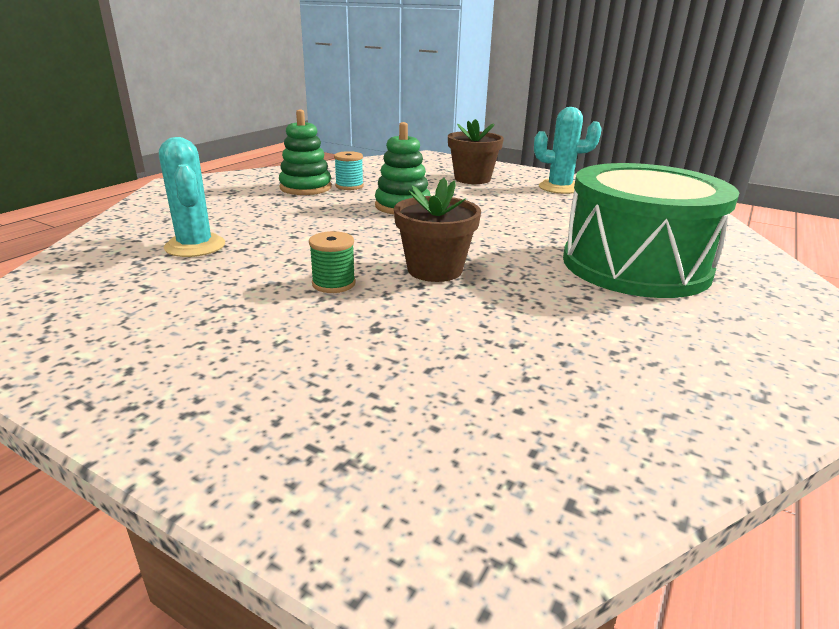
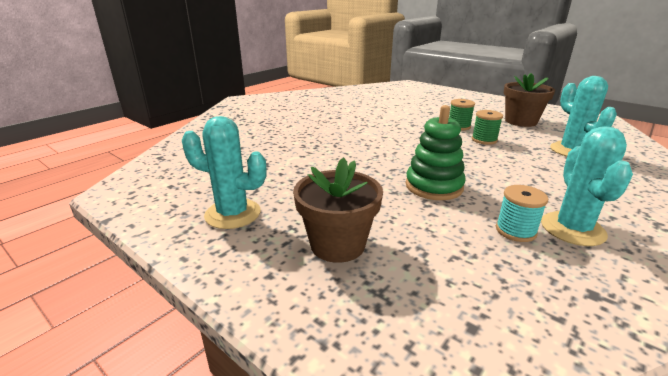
camera: 170 degrees left, 0 degrees up
(305, 188) = (572, 229): green stacking toy -> turquoise cactus
(309, 258) = (484, 140): none -> green spool
(434, 270) = (404, 130): brown flower pot -> brown flower pot (520, 121)
(635, 265) = (285, 128): green drum -> none

